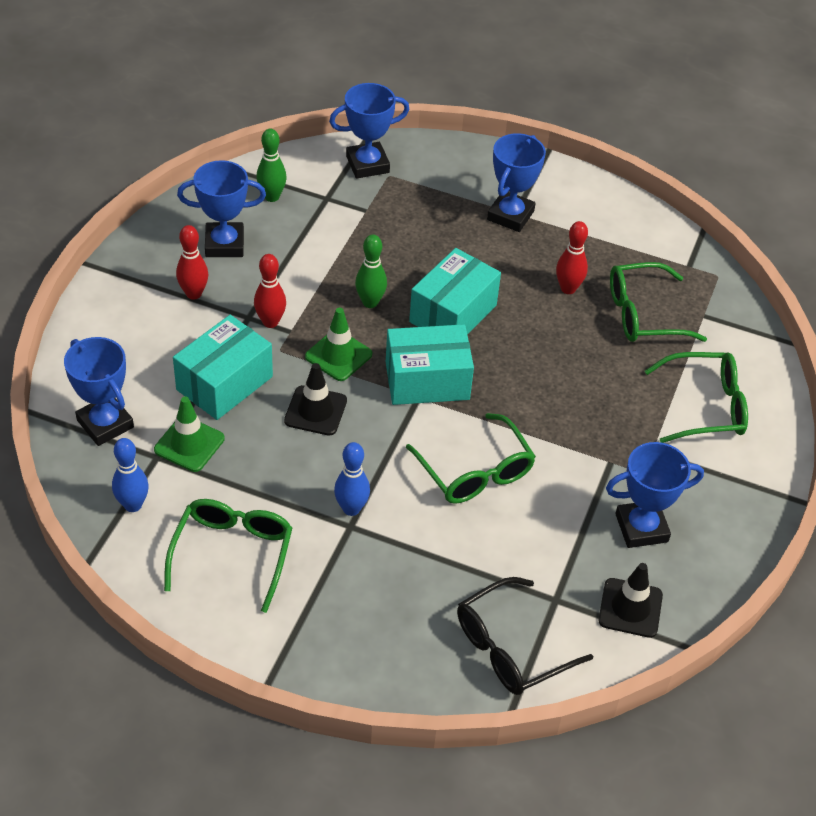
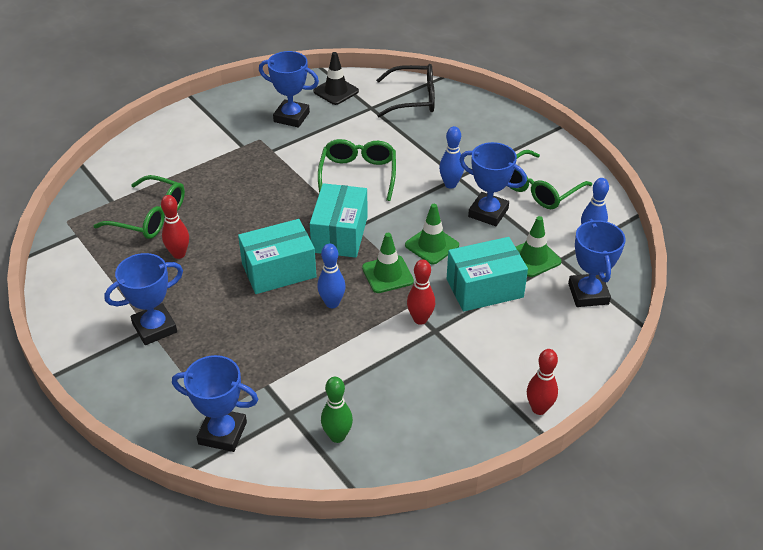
camera: 145 degrees left, 5 degrees down
(193, 294) = (467, 368): red bowling pin -> red bowling pin (539, 409)
(224, 244) = (413, 404): blue trophy -> blue trophy (488, 213)
(315, 411) = (432, 245): black traffic cone -> green traffic cone
(370, 302) = (332, 303): green bowling pin -> blue bowling pin
(427, 381) = (340, 234): turquoise box -> turquoise box turned 75 degrees clockwise
(706, 406) = (182, 154): green glasses -> none

